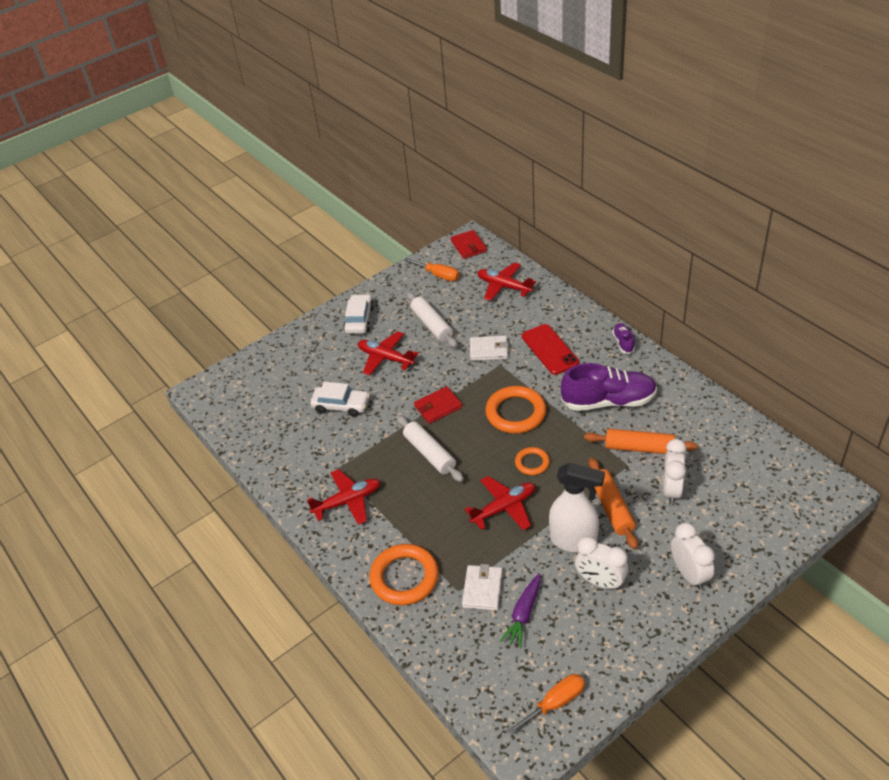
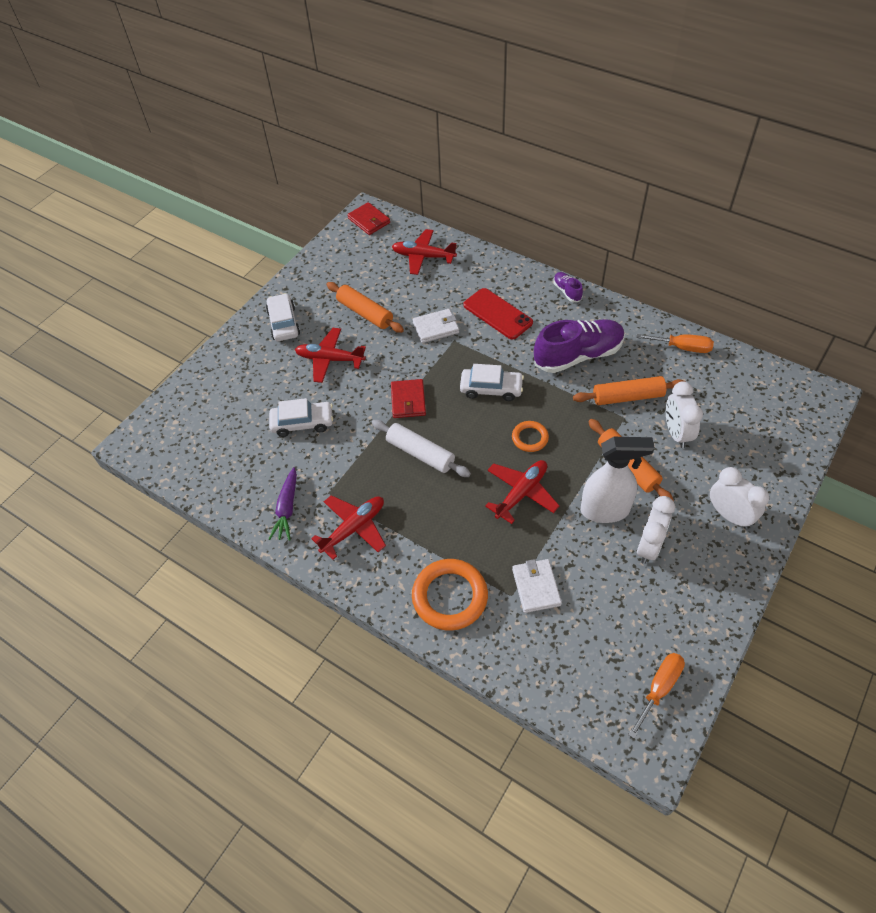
camera: 20 degrees left, 10 degrees up
(432, 325) = (365, 313): white rolling pin -> orange rolling pin
(438, 275) = (350, 258): orange screwdriver -> orange screwdriver (682, 348)
(438, 407) = (408, 400): red wallet -> red wallet turned 45 degrees counterclockwise
(515, 413) = (491, 389): orange ring -> white car
(523, 614) = (588, 602): purple carrot -> purple carrot (287, 508)
(600, 582) = (649, 546): white clock -> white clock turned 75 degrees counterclockwise

